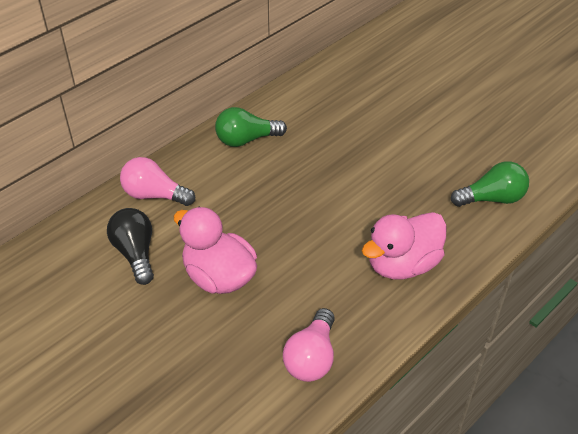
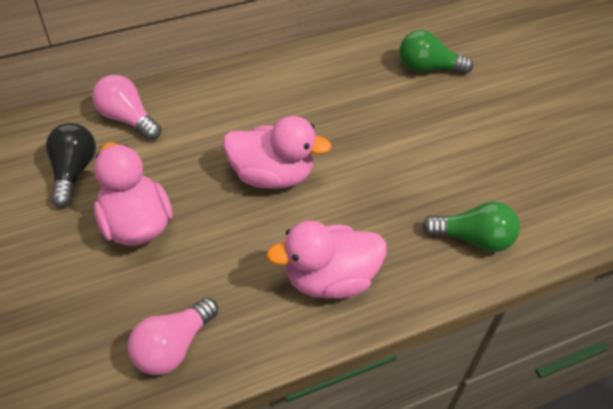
camera: 20 degrees right, 5 degrees up
(246, 140) = (249, 90): green light bulb -> green light bulb (427, 68)
(308, 201) = (272, 175): none -> pink duck

